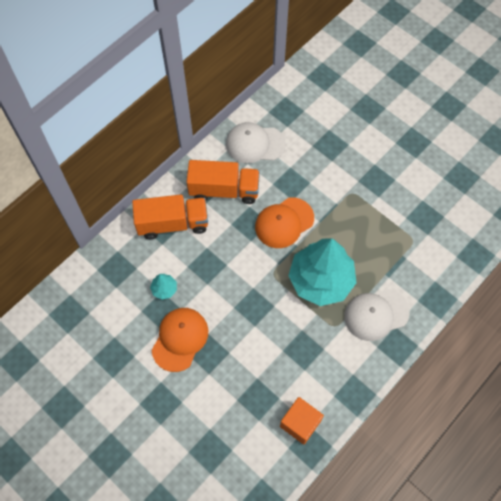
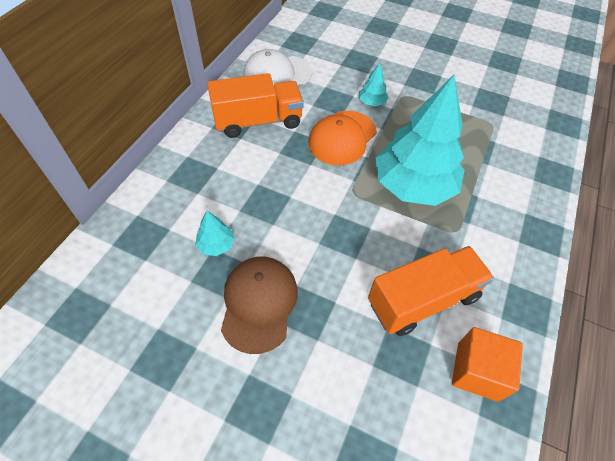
camera: 20 degrees left, 10 degrees down
(173, 223) = (205, 168): orange truck -> orange truck (423, 300)
(180, 339) = (259, 303): orange cap -> brown cap
(322, 193) = (372, 102): none -> turquoise tree
(376, 314) = (497, 206): white cap -> none

